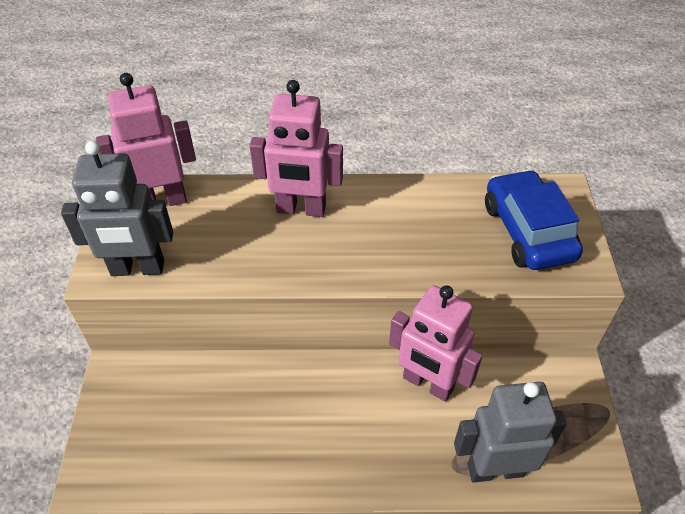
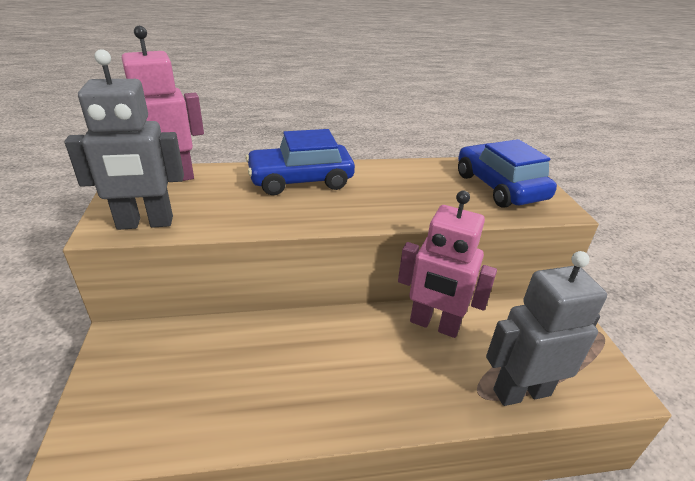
camera: 10 degrees left, 15 degrees down
(301, 209) = (300, 180): pink robot -> blue car

